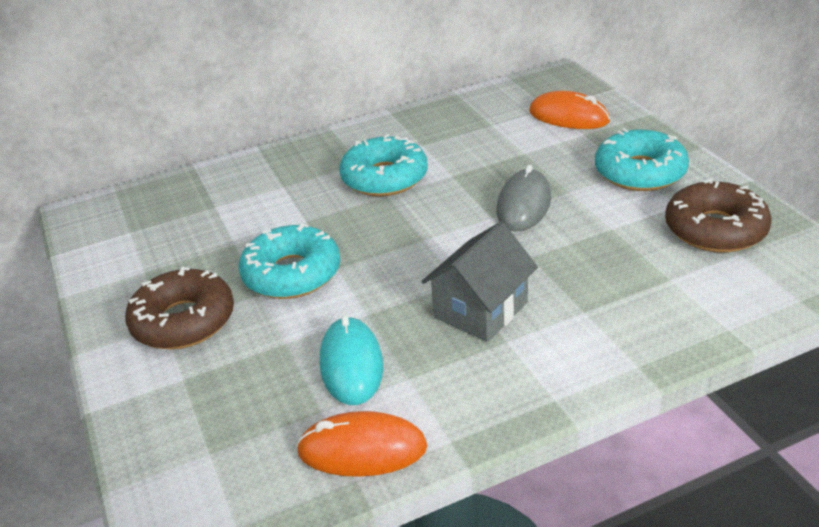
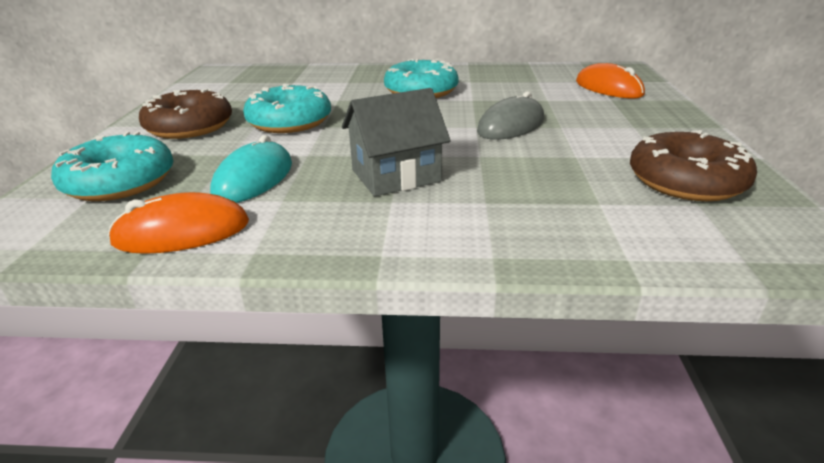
camera: 25 degrees right, 5 degrees down
(362, 449) = (182, 232): orange mouse -> orange mouse turned 45 degrees counterclockwise
(640, 172) = (641, 129): turquoise donut -> turquoise donut (120, 182)

